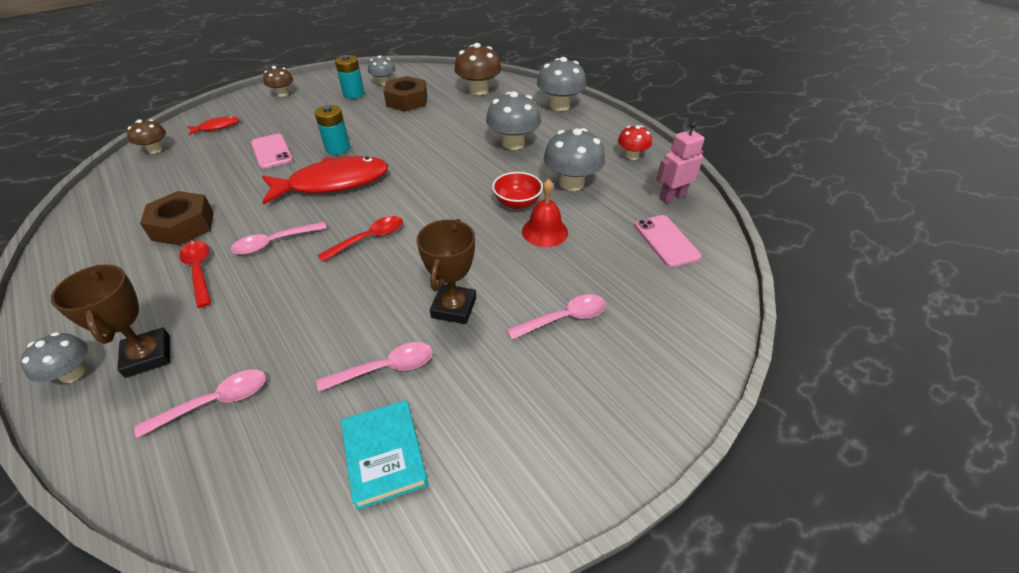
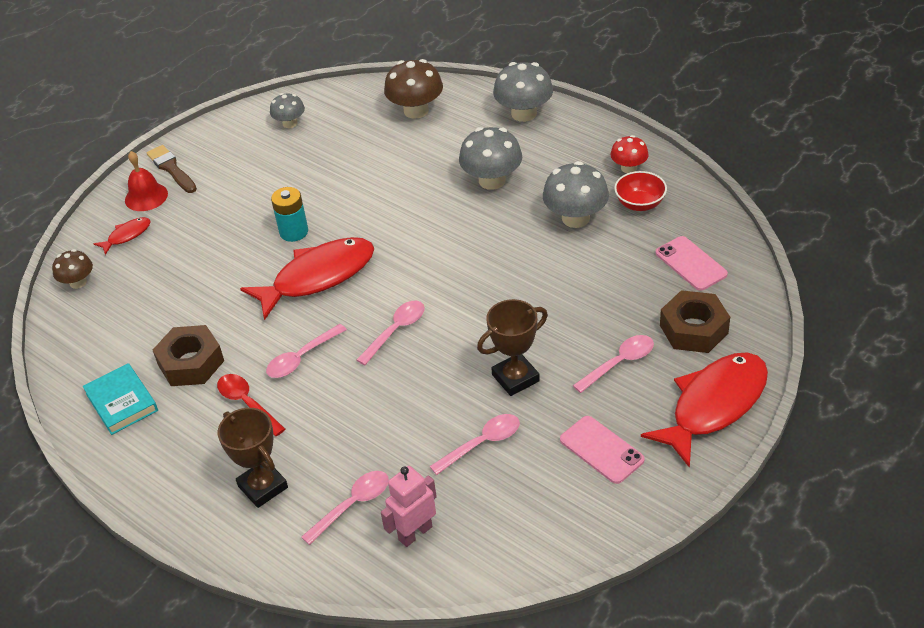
camera: 10 degrees left, 0 degrees up
(72, 373) = (206, 517): grey mushroom -> none
(271, 151) = (219, 254): pink phone -> pink phone (601, 450)
(282, 93) = (171, 168): brown mushroom -> brown brush
(354, 94) = (263, 149): turquoise battery -> none
(369, 239) = (396, 330): red spoon -> pink spoon
(384, 455) = (517, 505): turquoise book -> turquoise book (121, 402)
(407, 101) = (335, 146): brown nut -> brown nut (694, 329)
(454, 308) = (515, 378): brown trophy -> brown trophy turned 60 degrees clockwise
(517, 203) = (528, 255): red bowl -> red bowl (640, 204)
(544, 231) = (569, 281): red bell -> red bell (146, 197)
(653, 391) = (714, 405): none -> red fish
(672, 197) = (684, 211): pink robot -> pink robot (415, 533)

